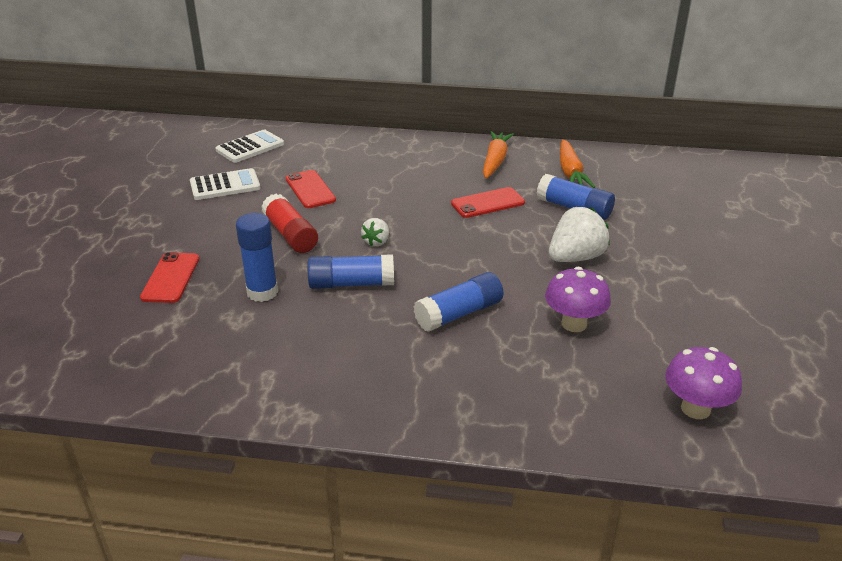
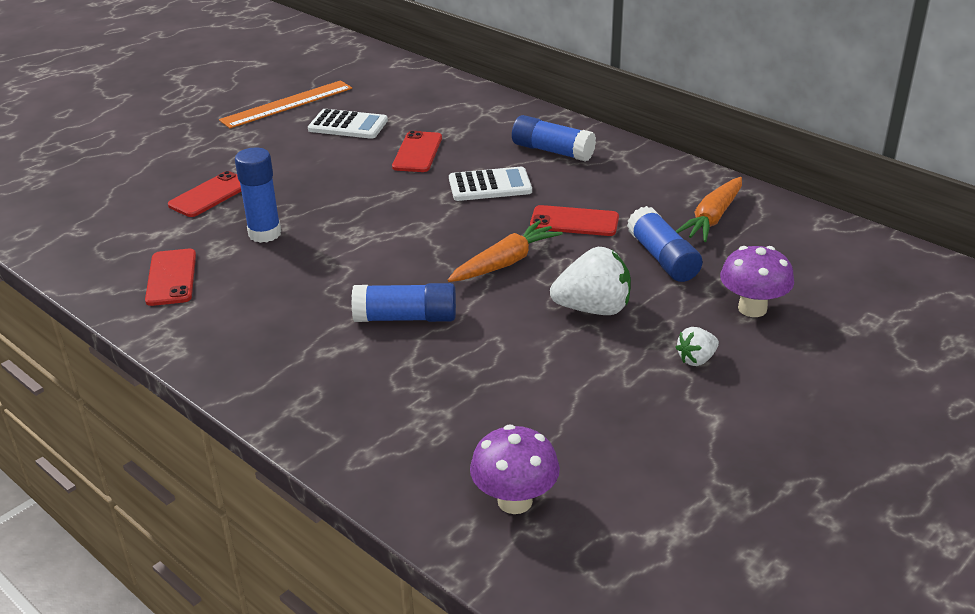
camera: 35 degrees right, 0 degrees up
(148, 184) = (287, 104): none -> orange ruler
(223, 358) = (171, 278): none -> red phone
(250, 147) = (413, 94): white calculator -> white calculator (490, 185)
(290, 235) = (348, 190): red glue stick -> none
(351, 284) = (345, 254): blue glue stick -> blue glue stick (552, 151)
(377, 242) = (416, 223): white strawberry -> white strawberry (696, 359)
(495, 161) = (641, 180): orange carrot -> orange carrot (505, 263)
(574, 324) = (502, 371): purple mushroom -> purple mushroom (752, 308)

